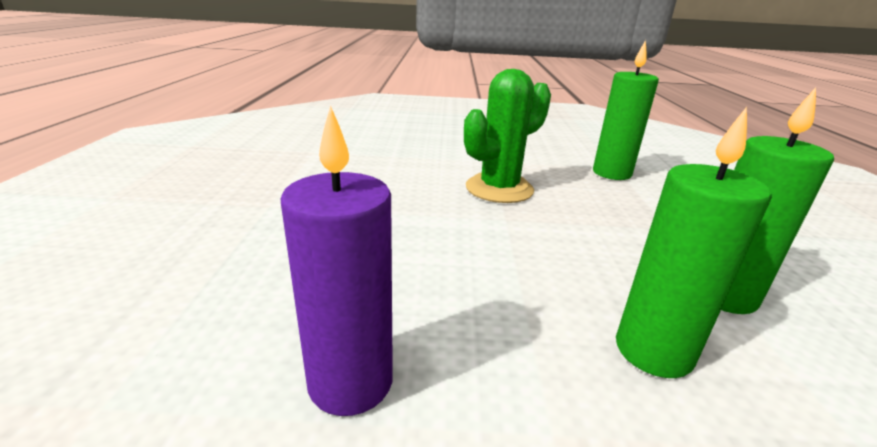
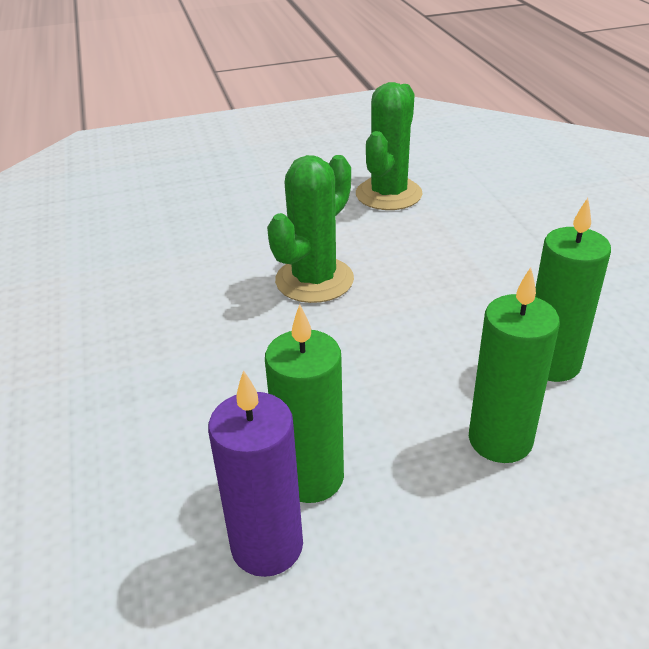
camera: 15 degrees left, 10 degrees up
(580, 153) = (388, 194): none -> green cactus
(611, 173) = (429, 221): green candle -> green candle (310, 477)

